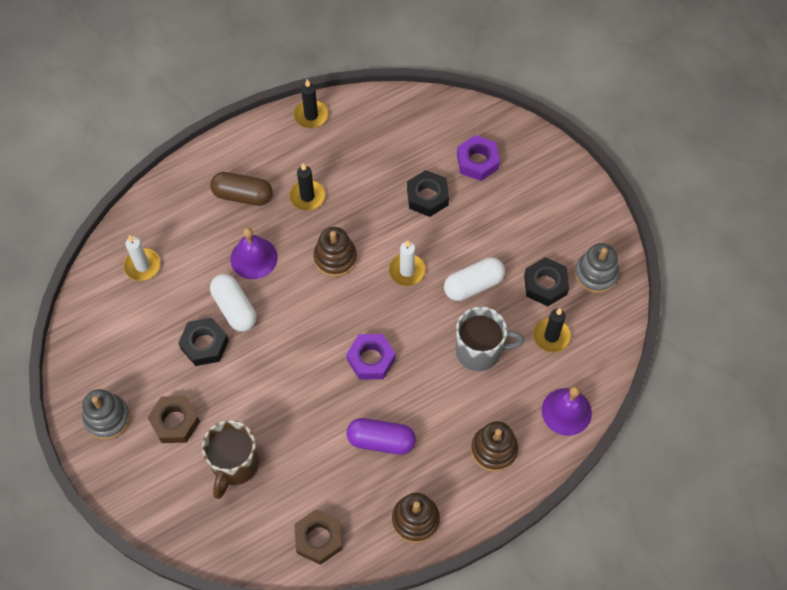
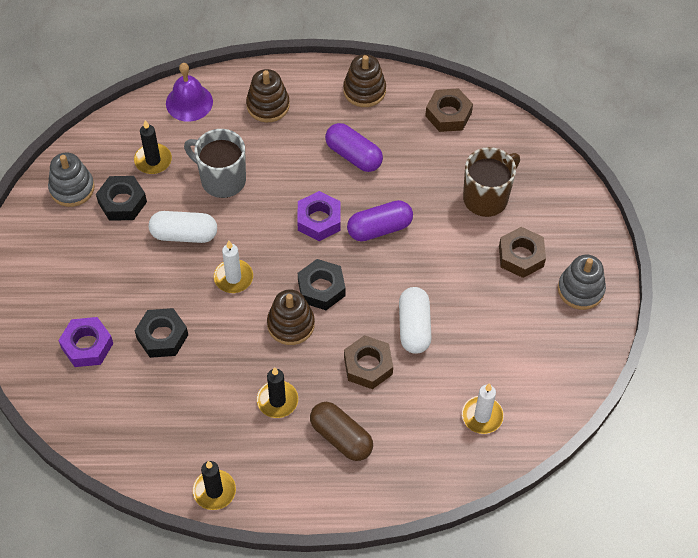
camera: 150 degrees left, 5 degrees down
(204, 344) = (460, 308): black nut -> black nut (321, 288)
(254, 258) = (368, 366): purple bell -> brown nut
(314, 380) = (379, 228): none -> purple capsule

